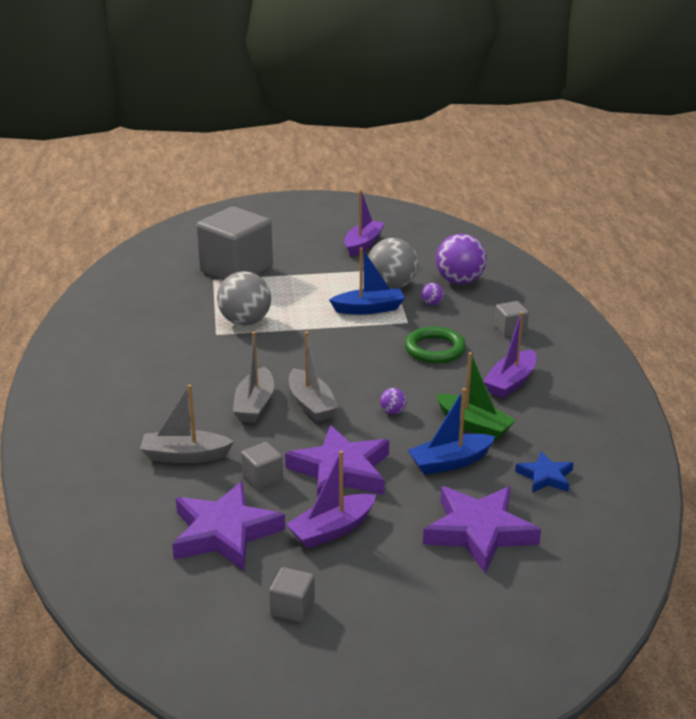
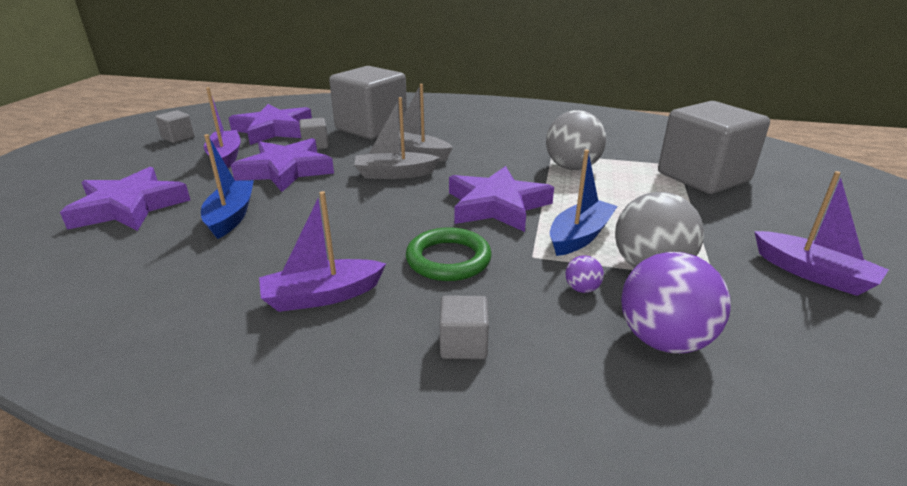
camera: 110 degrees right, 0 degrees up
(185, 456) = (371, 128): grey boat -> grey cube
(343, 344) = (497, 205): none -> purple star
(369, 309) = (580, 236): blue boat -> blue boat turned 150 degrees counterclockwise
(392, 412) = (343, 206): purple ball -> none
(473, 425) = (269, 244): green boat -> none
(510, 382) = (322, 296): purple boat -> purple boat turned 75 degrees counterclockwise
(545, 477) = (133, 262): blue star -> none

